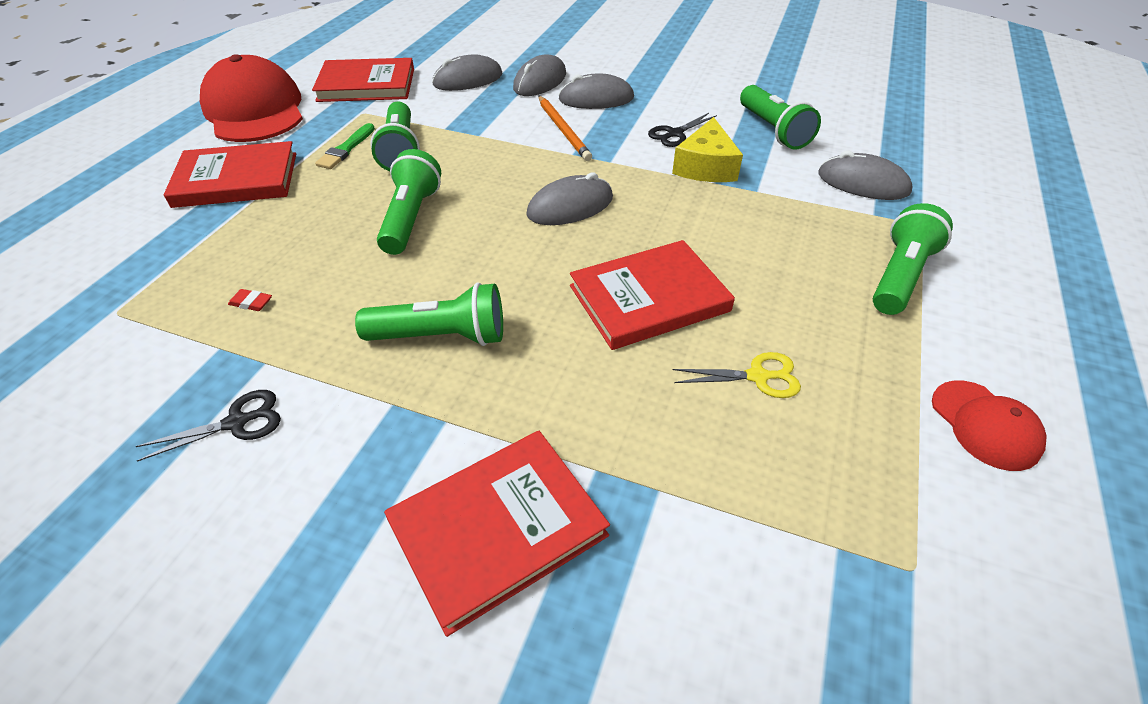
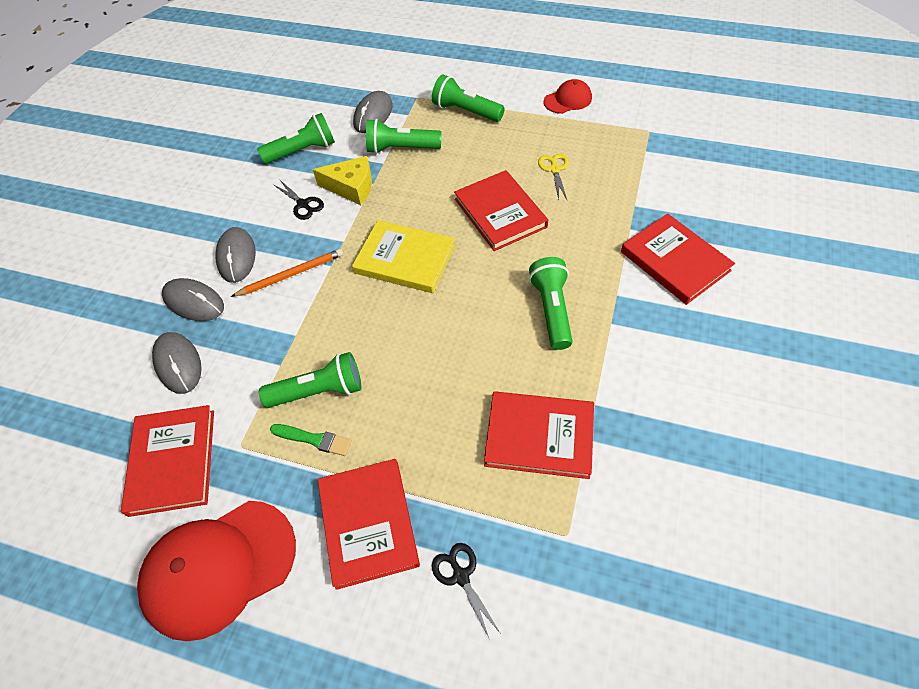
camera: 90 degrees left, 10 degrees up
(237, 422) = (646, 400): black scissors -> black scissors (461, 576)
(251, 303) = (539, 436): red eraser -> red book
(411, 218) = (425, 357): green flashlight -> green flashlight (401, 148)
(570, 206) = (405, 259): grey mouse -> yellow book

